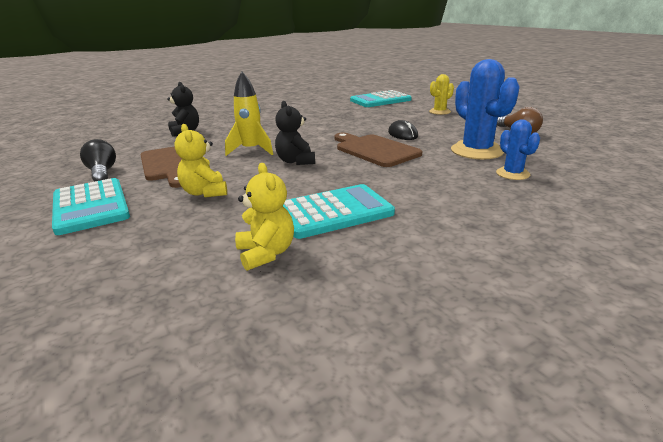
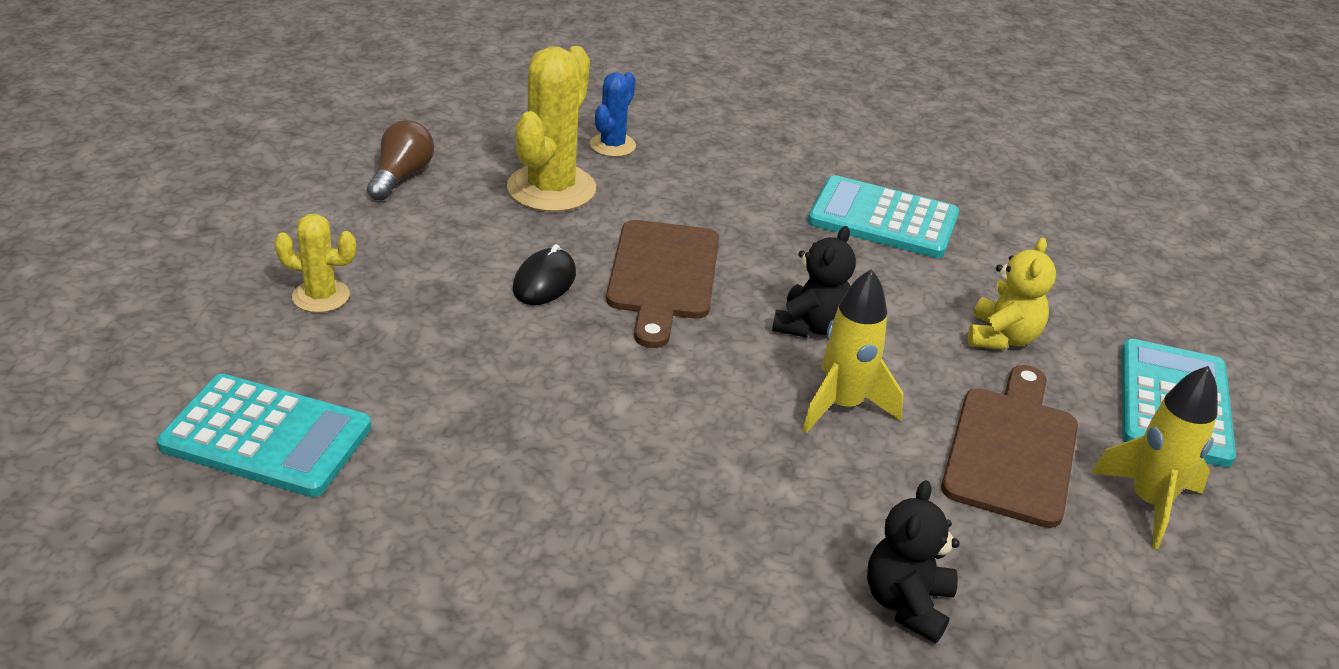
camera: 140 degrees left, 10 degrees up
(102, 173) = (1149, 503): black light bulb -> yellow rocket
(266, 253) = (999, 217): yellow teddy bear -> none
(476, 151) = (551, 188): blue cactus -> yellow cactus

